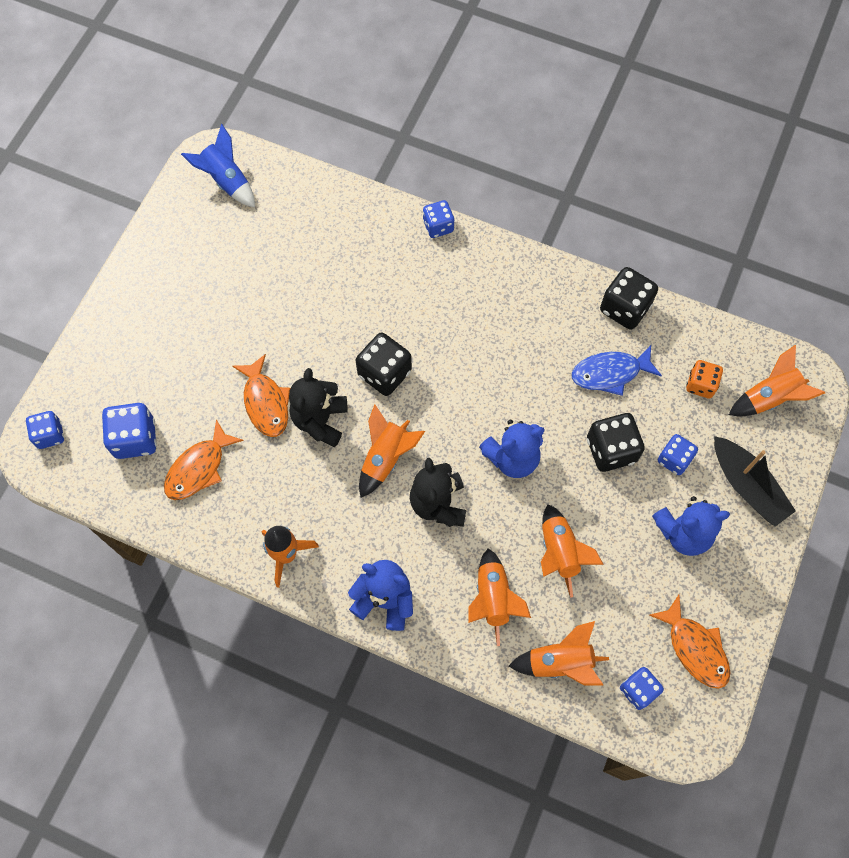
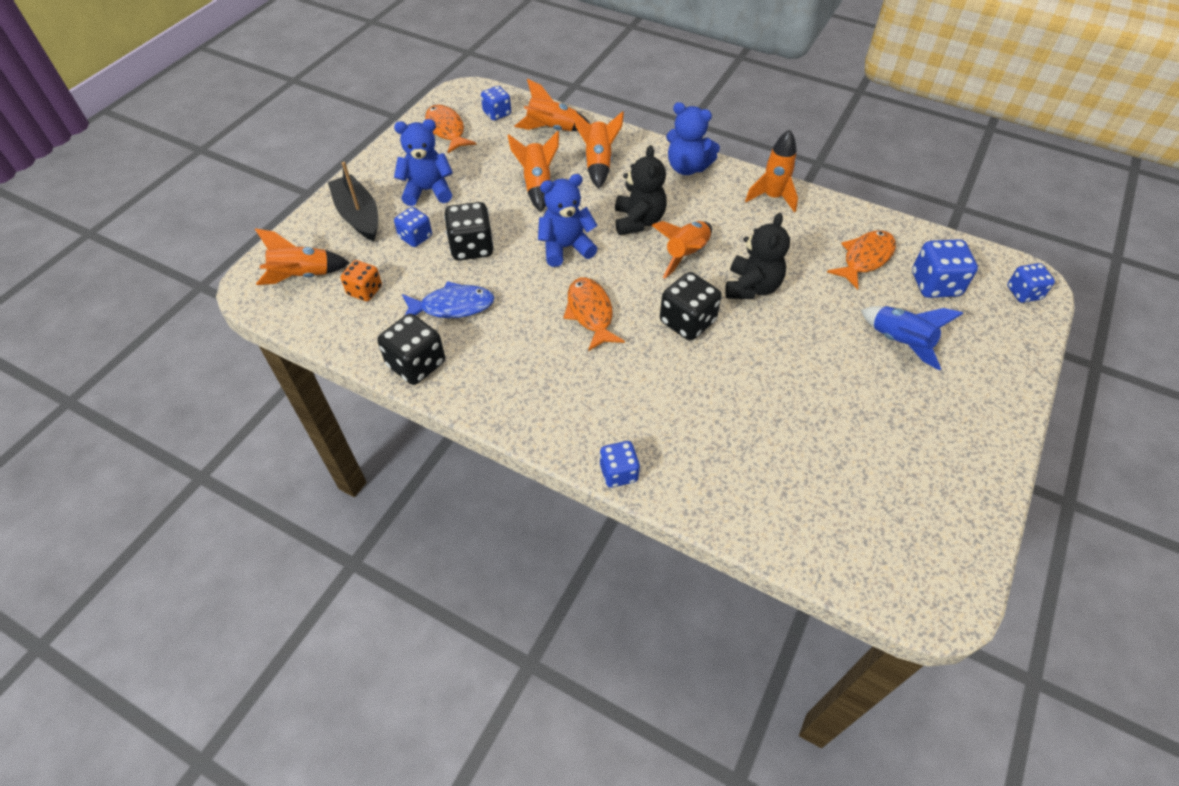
camera: 175 degrees left, 15 degrees down
(226, 181) = (910, 559): blue rocket -> blue rocket (899, 342)
(265, 402) = (809, 305): orange fish -> orange fish (590, 313)

